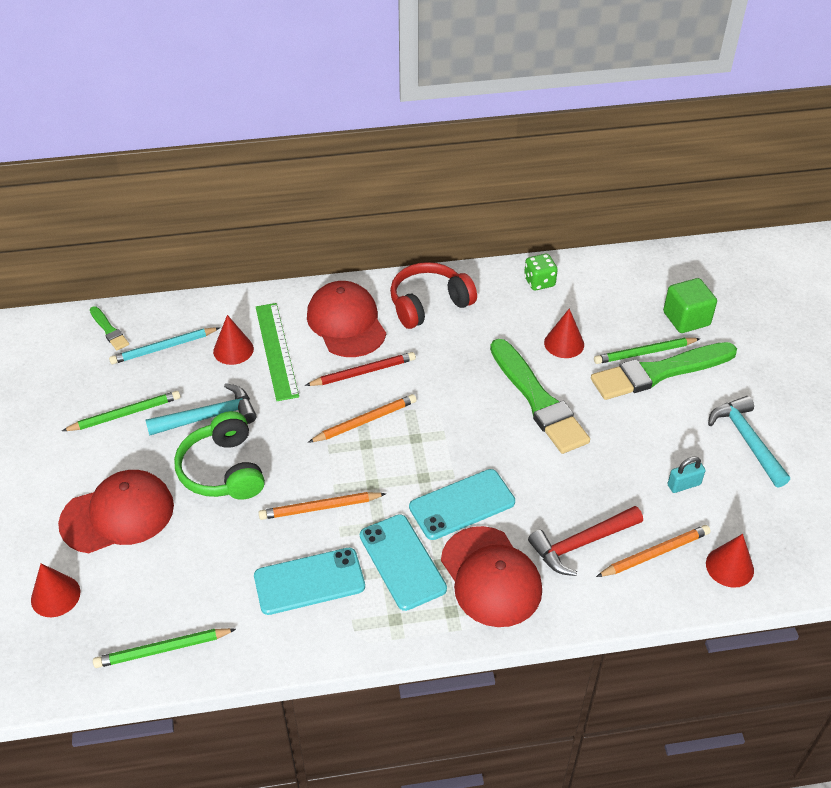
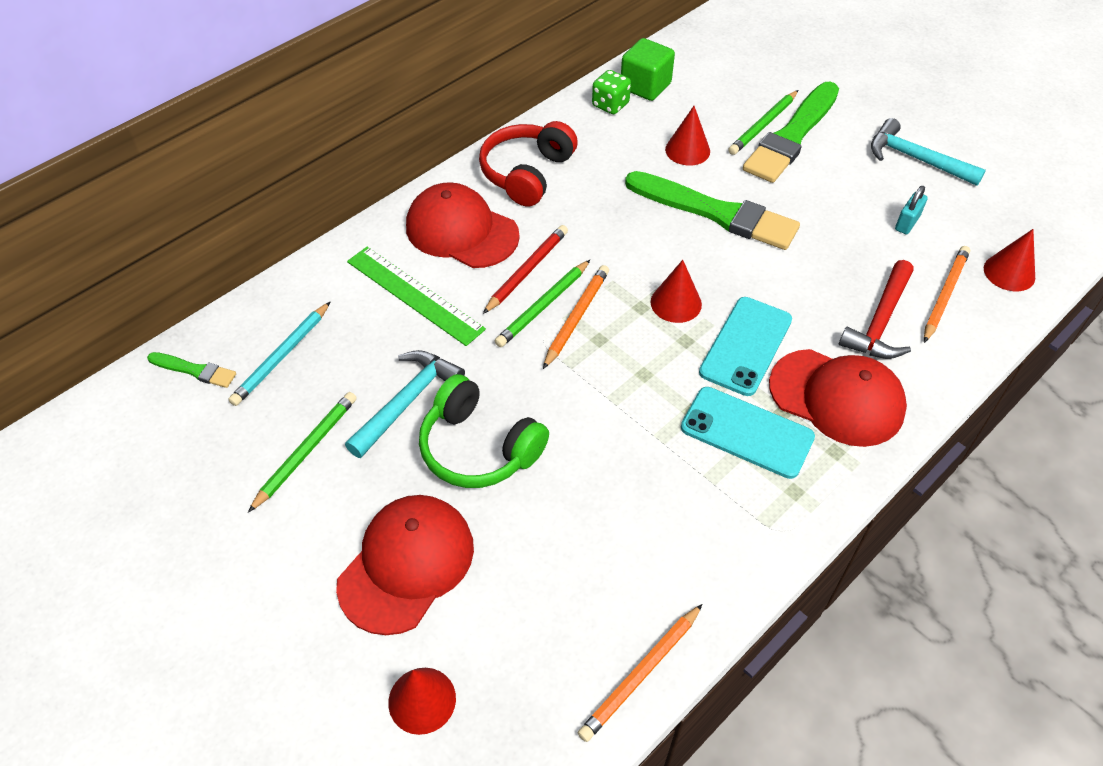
camera: 35 degrees left, 5 degrees up
(162, 649) = (601, 676): green pencil -> green pencil (543, 306)
(233, 350) = (365, 318): red cone -> red cone (676, 303)
(309, 581) = (679, 507): turquoise phone -> none
(320, 508) = (617, 427): orange pencil -> orange pencil (641, 674)
(686, 319) = (767, 79): green cube -> green cube (645, 86)

